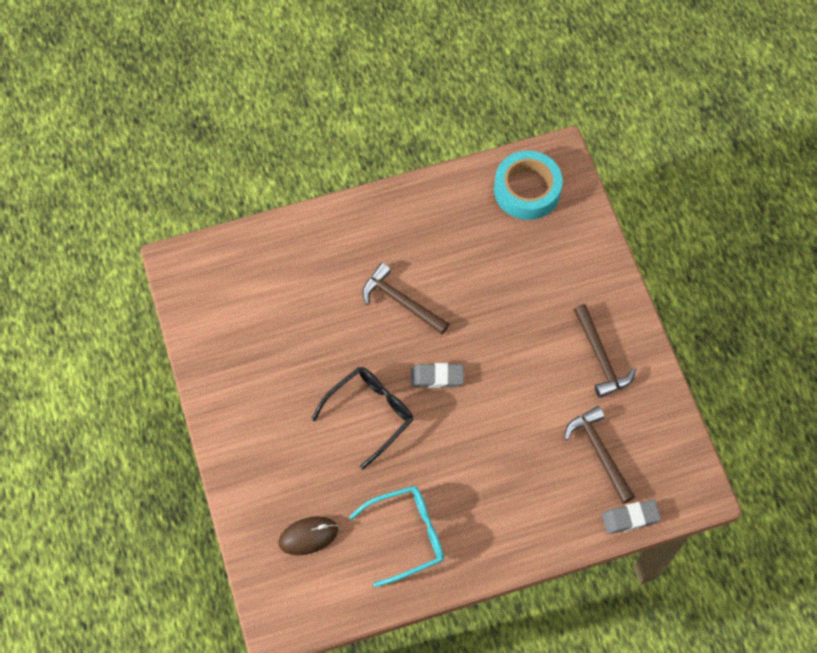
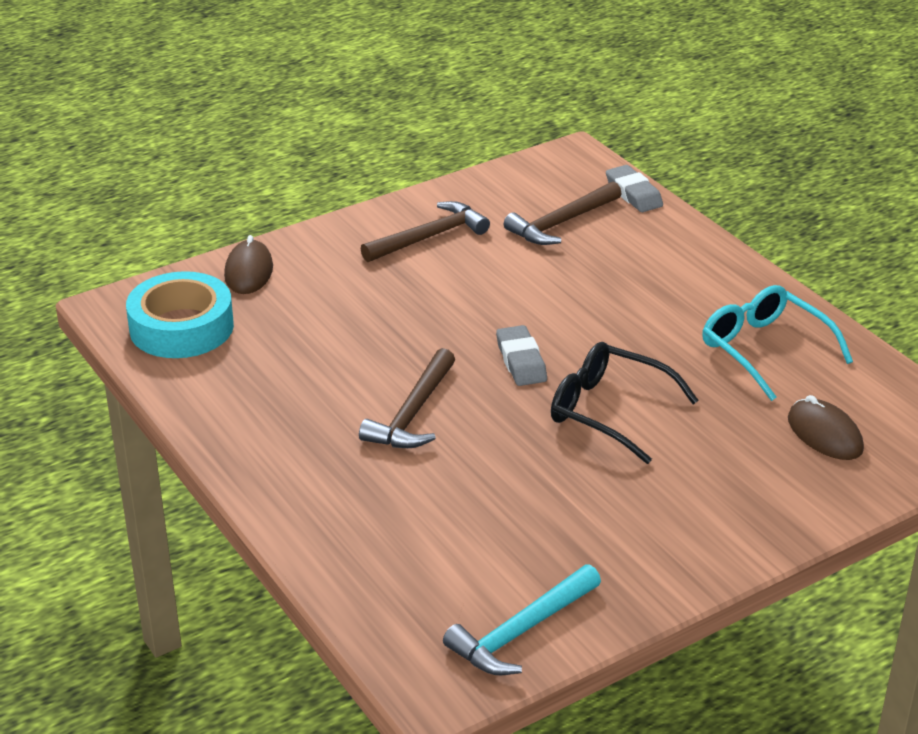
camera: 105 degrees left, 30 degrees down
(201, 311) = (521, 632): none -> turquoise hammer
(582, 237) = (249, 272): none -> brown mouse

